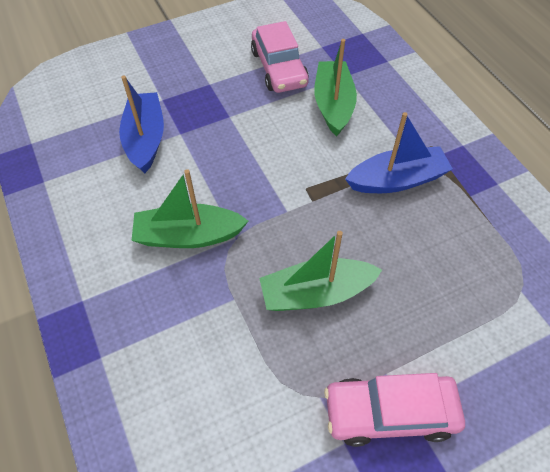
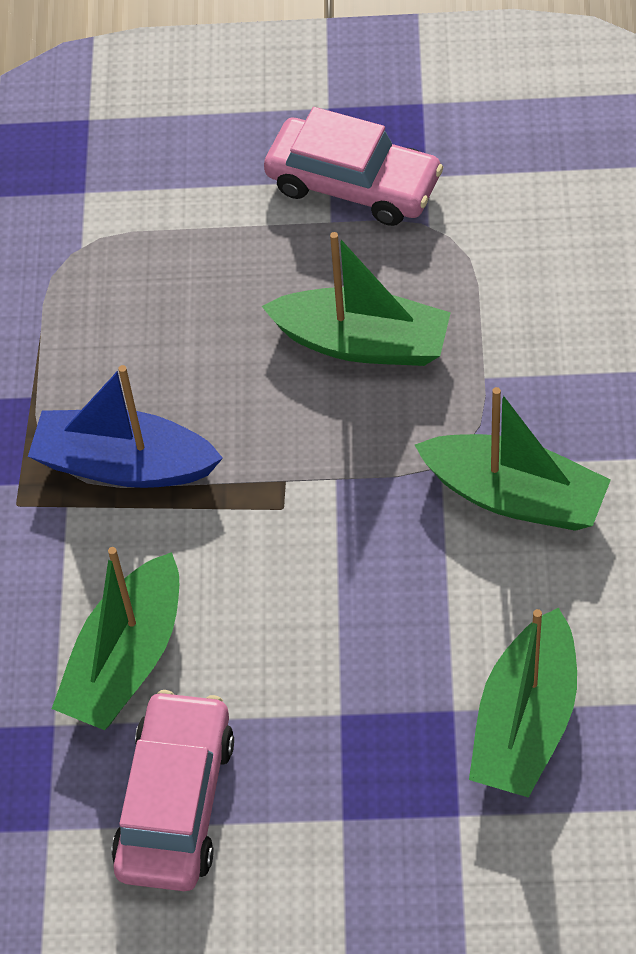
camera: 150 degrees left, 0 degrees up
(145, 139) = (525, 722): blue boat -> green boat

